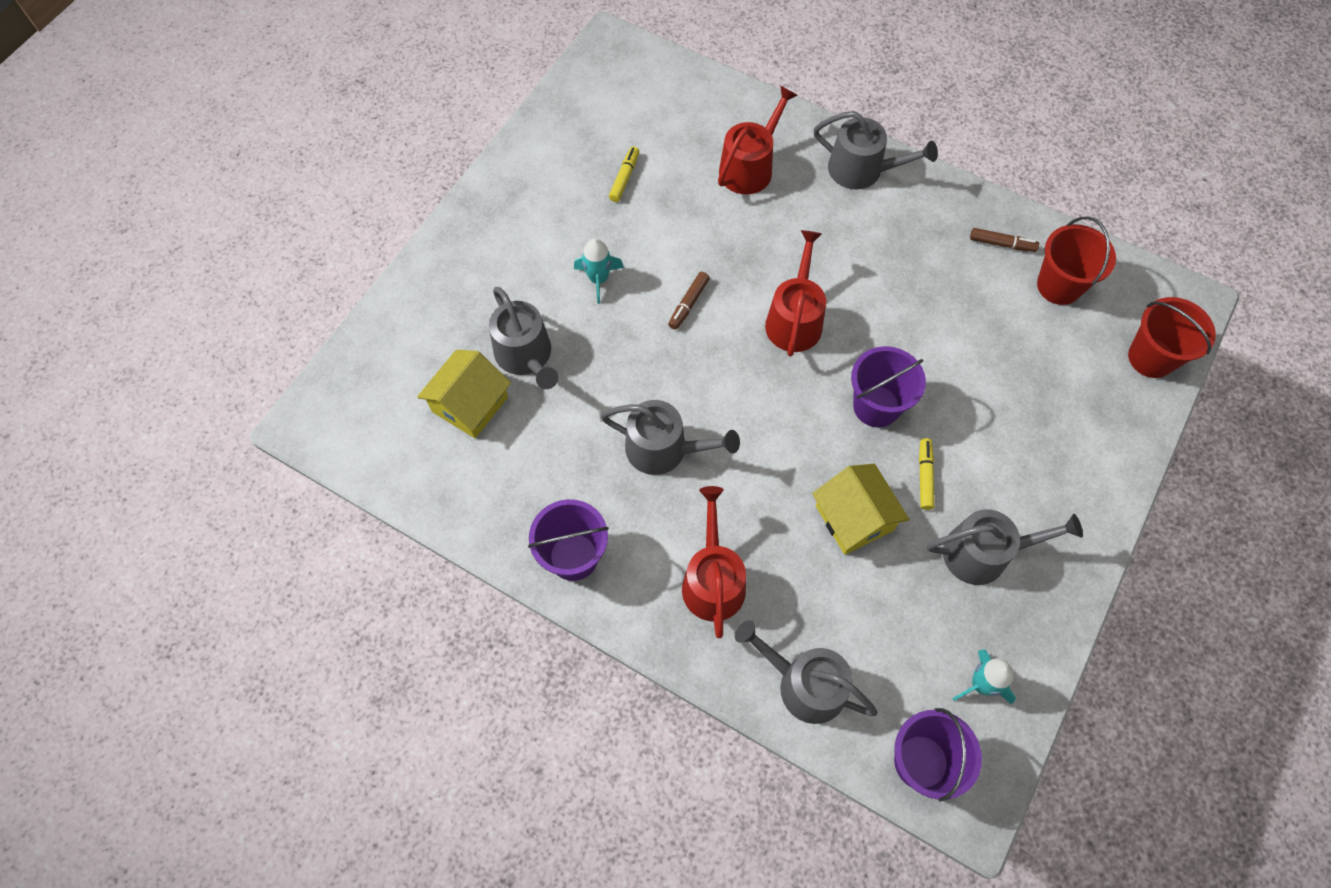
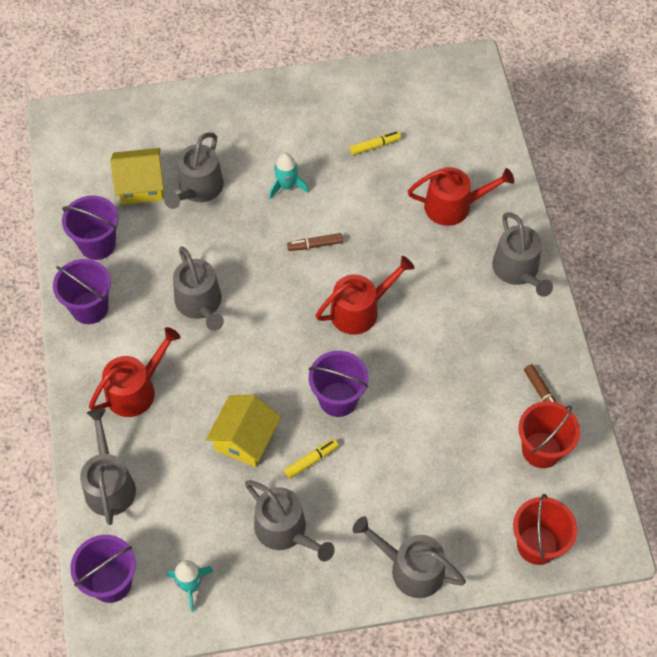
camera: 50 degrees right, 5 degrees down
(502, 495) = (97, 244): none -> purple bucket
(1103, 474) = (411, 568): none -> grey watering can

